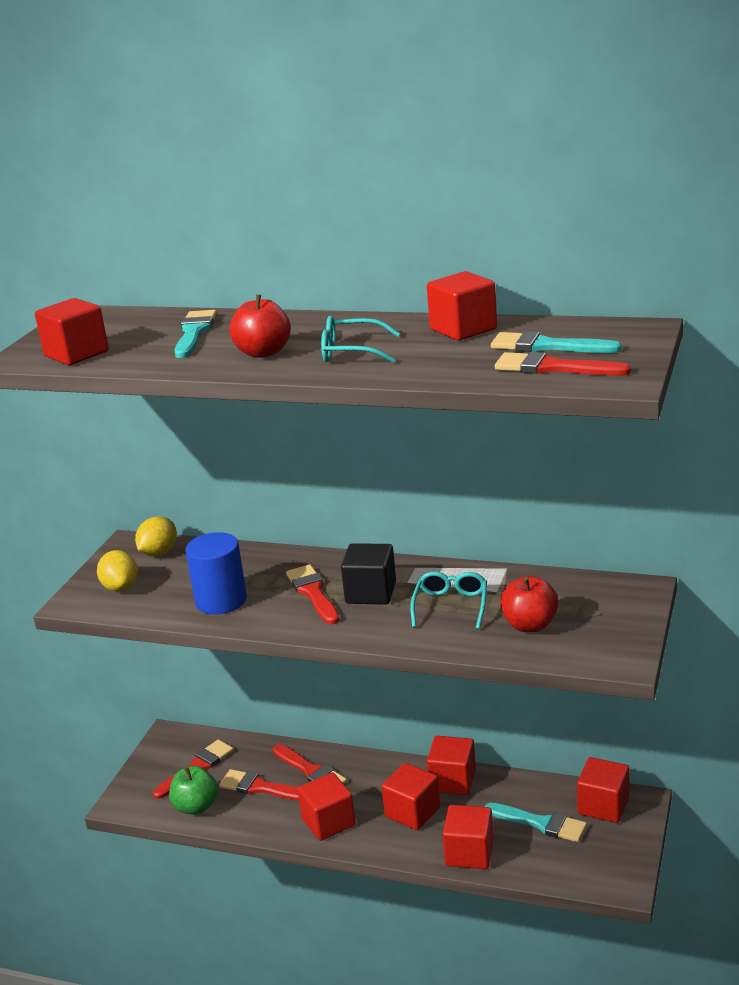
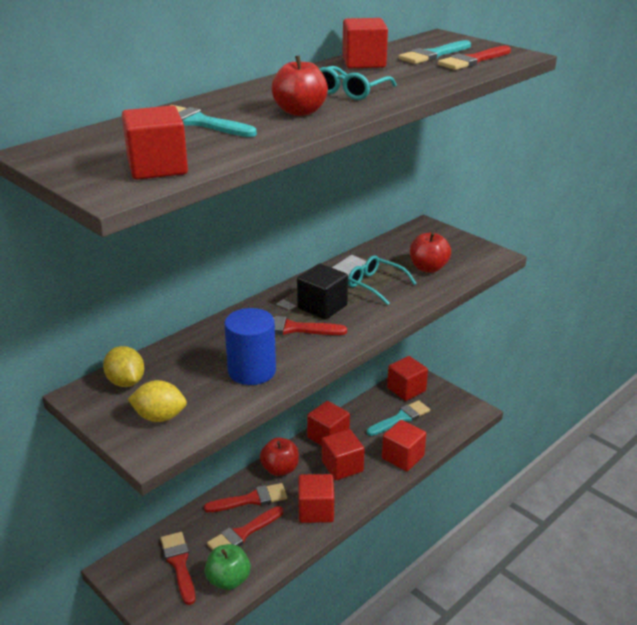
camera: 65 degrees left, 5 degrees up
(370, 770) = (280, 469): none -> red apple

